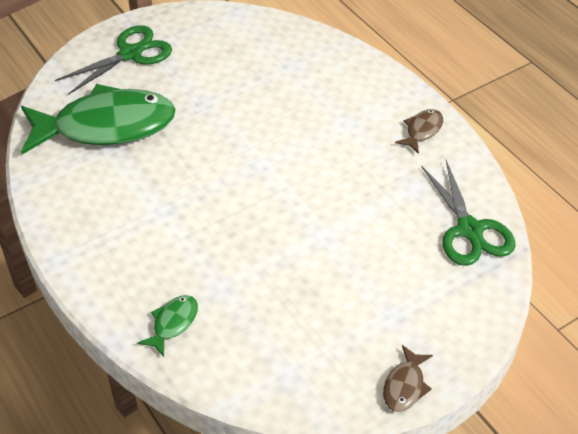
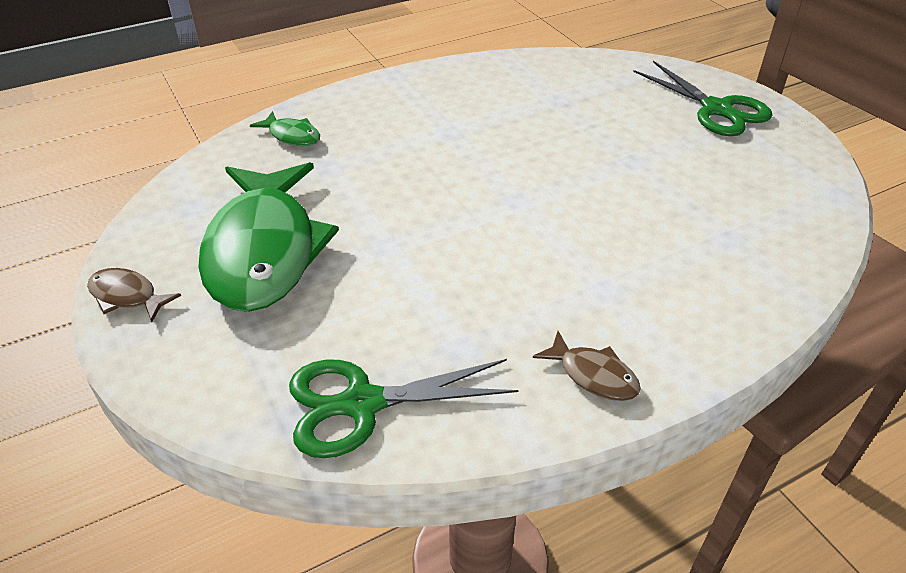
camera: 95 degrees right, 5 degrees down
(106, 126) = (584, 96): green fish -> green fish (264, 250)

